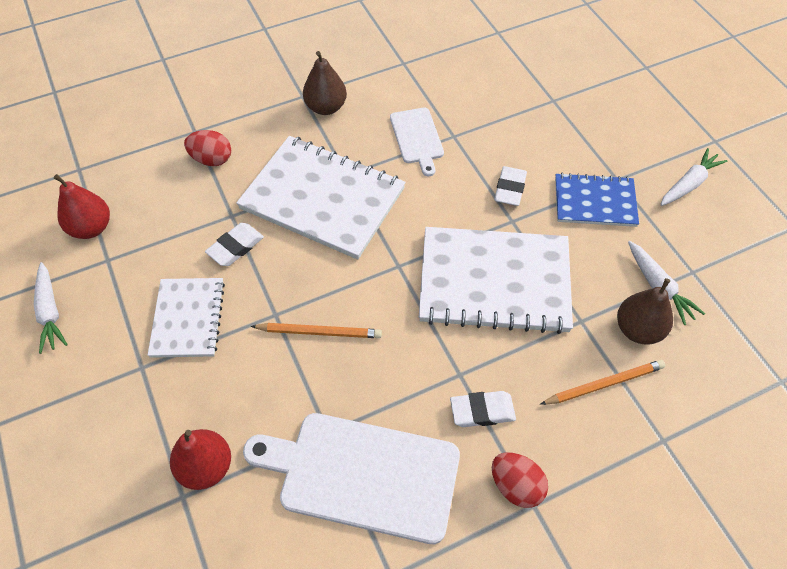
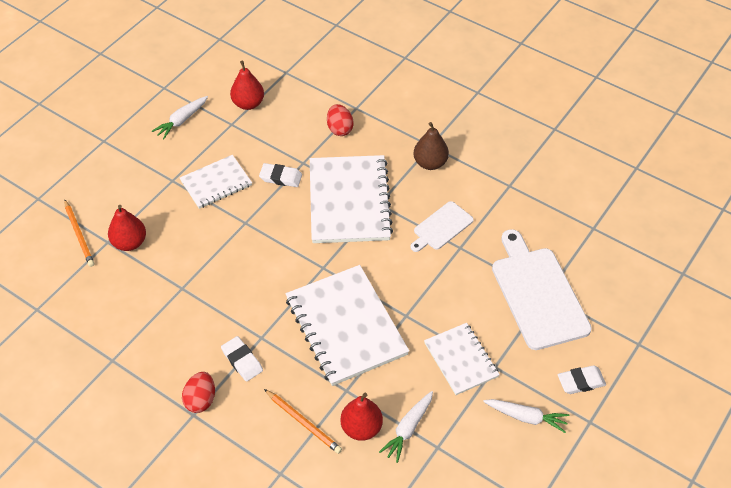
camera: 60 degrees right, 5 degrees down
(319, 332) = (247, 250): orange pencil -> orange pencil (79, 235)
(362, 475) = (165, 318): white cutting board -> white cutting board (537, 294)
(510, 189) = (434, 302): white eraser -> white eraser (581, 381)
(594, 202) = (461, 360): blue notebook -> white notebook
(638, 329) = (361, 428): brown pear -> red pear

